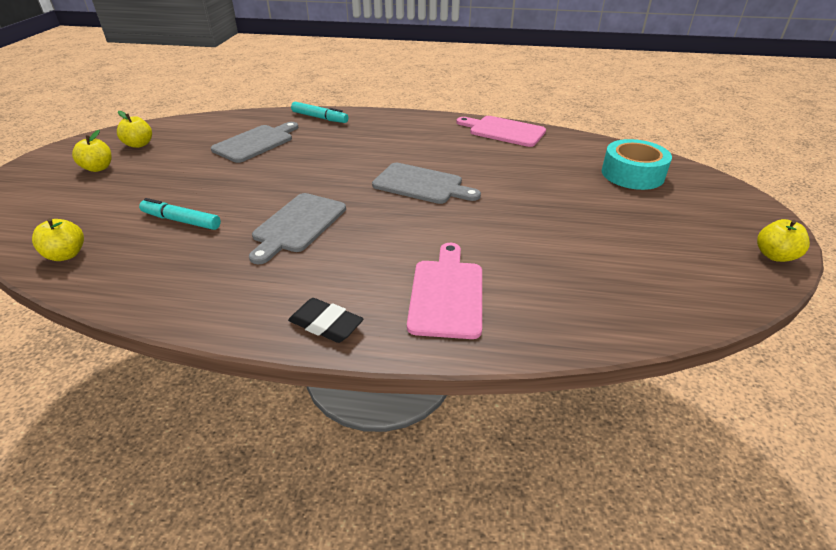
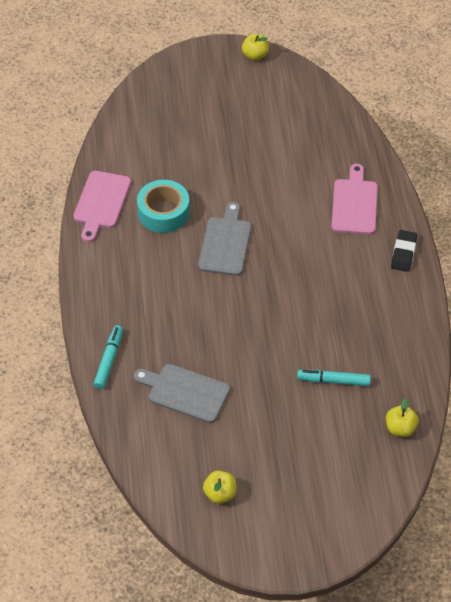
camera: 105 degrees left, 15 degrees up
(98, 168) = (277, 497): yellow apple -> none
(181, 221) = (333, 381): turquoise marker -> turquoise marker turned 90 degrees clockwise
(298, 225) = (311, 304): grey cutting board -> none
(446, 294) = (354, 204): pink cutting board -> pink cutting board turned 105 degrees clockwise
(632, 174) = (164, 115): turquoise tape -> turquoise tape (163, 212)

